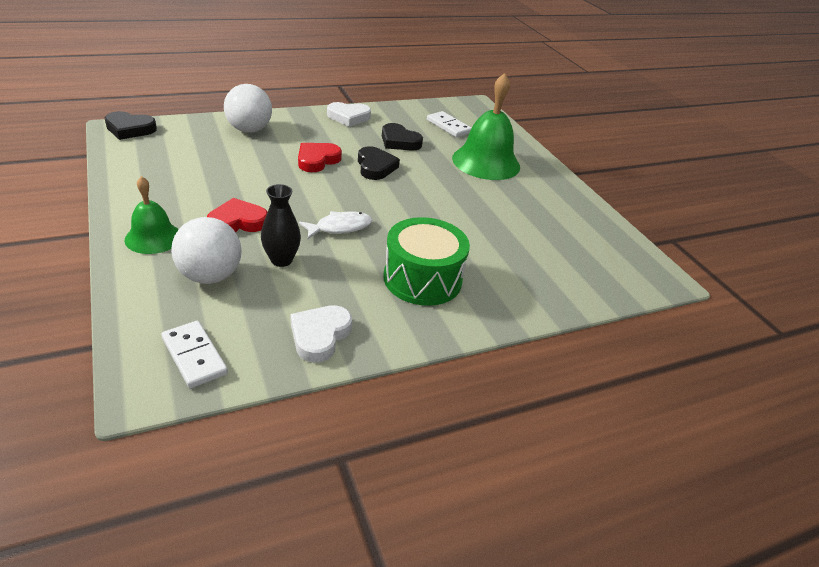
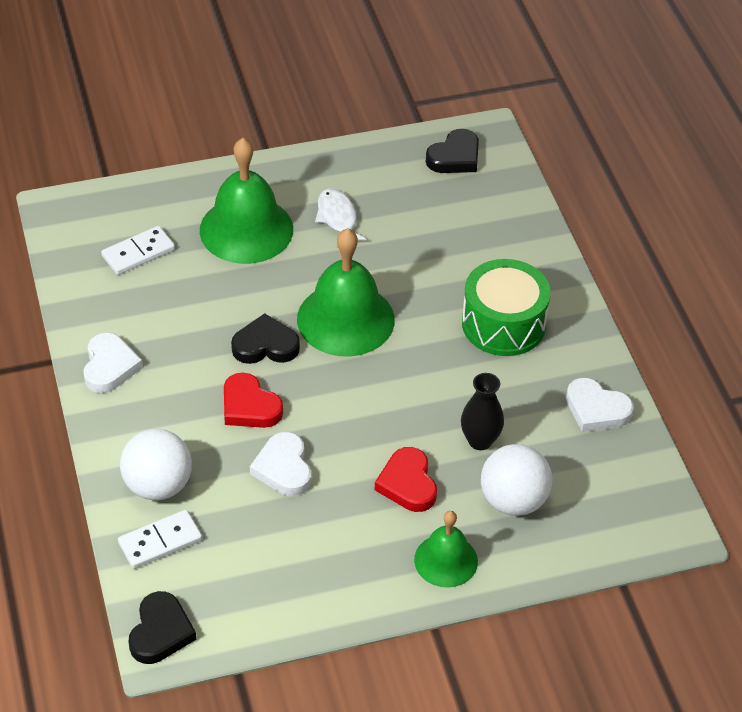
camera: 80 degrees left, 10 degrees up
(194, 356) = (632, 501): white domino -> white domino (160, 541)
(259, 171) = (283, 468): none -> white heart
(340, 227) = (412, 388): white fish -> white fish (337, 218)
(399, 141) = (189, 313): black heart -> black heart (455, 157)
(409, 199) = (345, 319): none -> green bell

